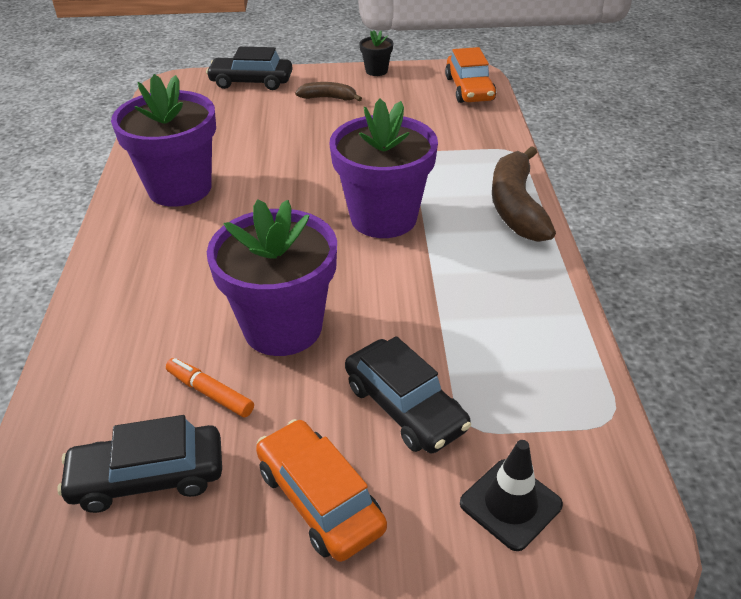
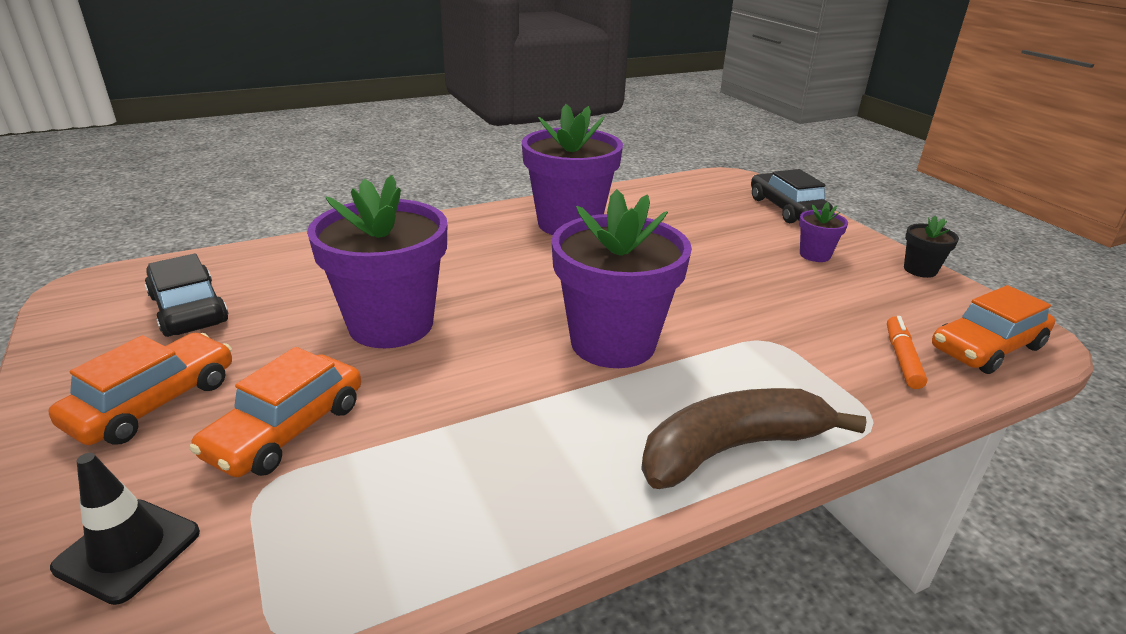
camera: 65 degrees right, 10 degrees down
(210, 393) = (291, 310): orange marker -> orange marker (902, 358)
(328, 98) = (815, 255): brown banana -> purple flower pot
(405, 407) = (286, 429): black car -> orange car

